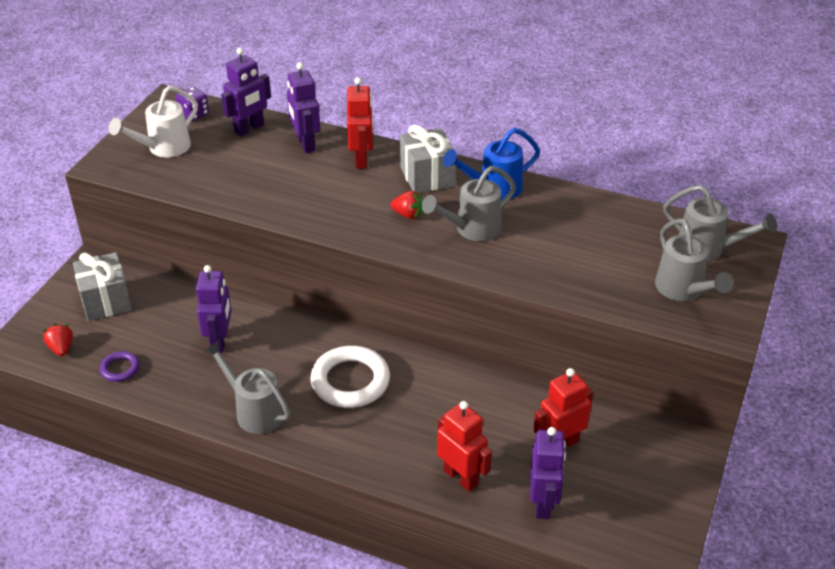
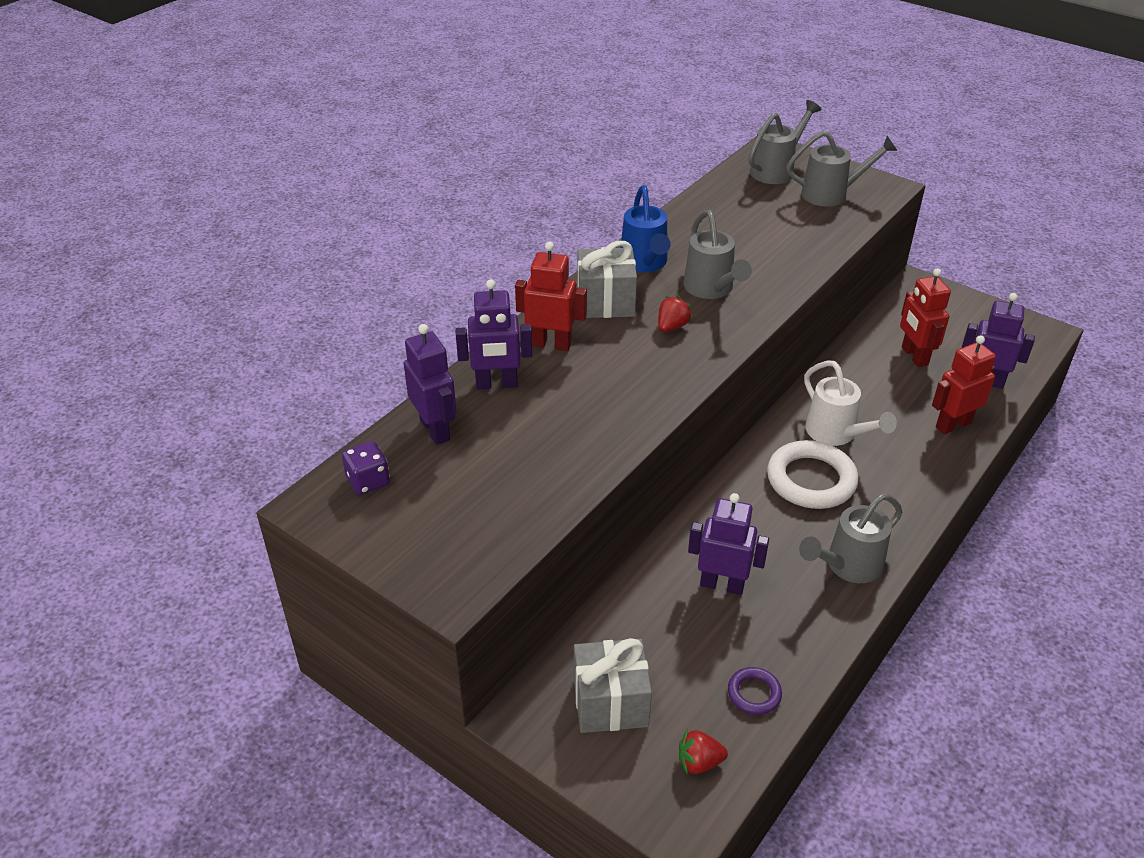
camera: 75 degrees left, 0 degrees up
(164, 148) = (440, 520): white watering can -> white watering can (836, 433)

